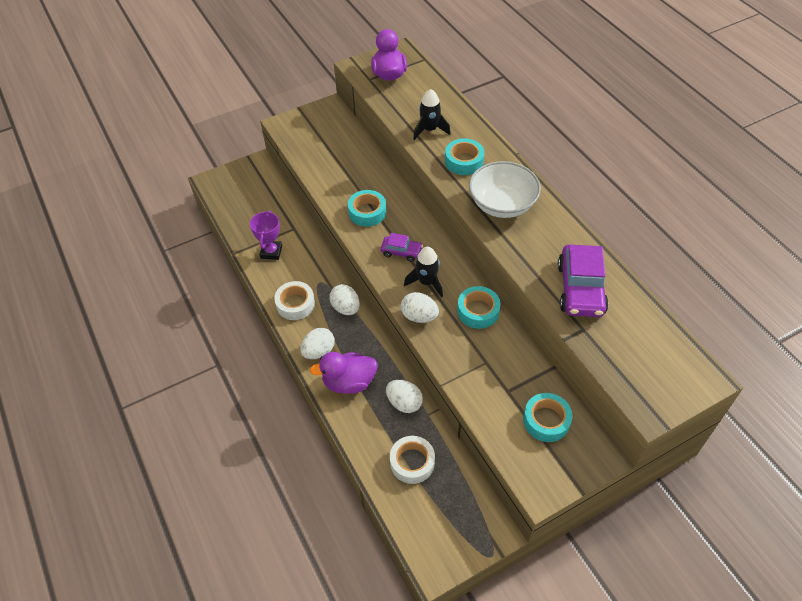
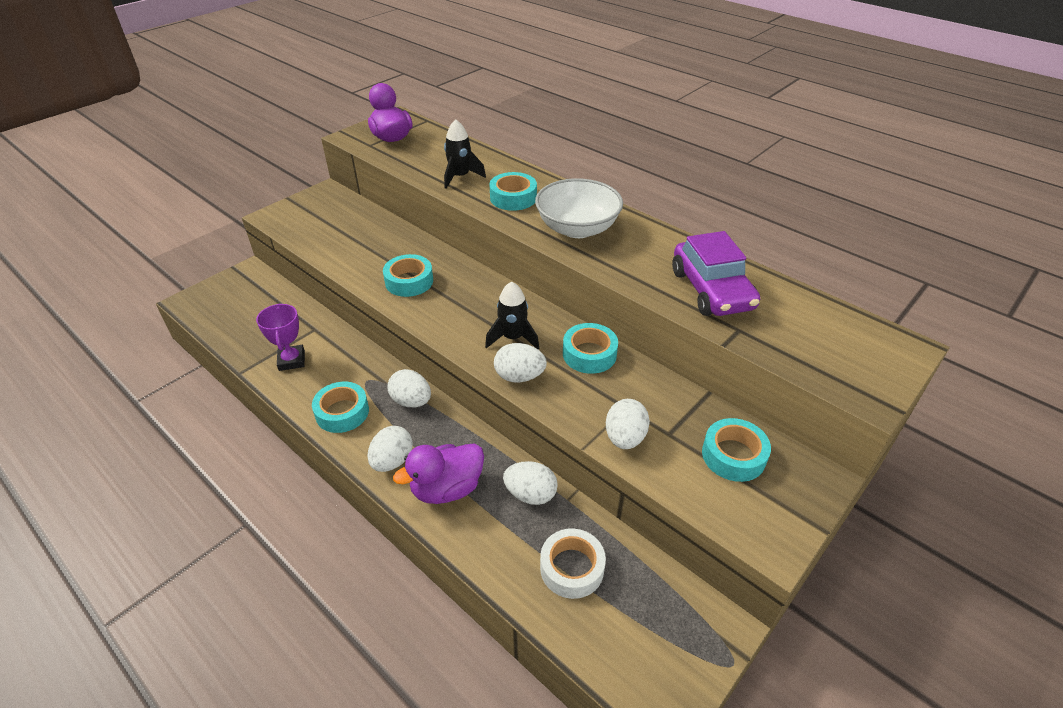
camera: 20 degrees left, 10 degrees down
(295, 304) = (342, 412): white tape -> turquoise tape
(401, 252) = (468, 313): purple car -> none
(474, 385) = (625, 438): none -> white egg

